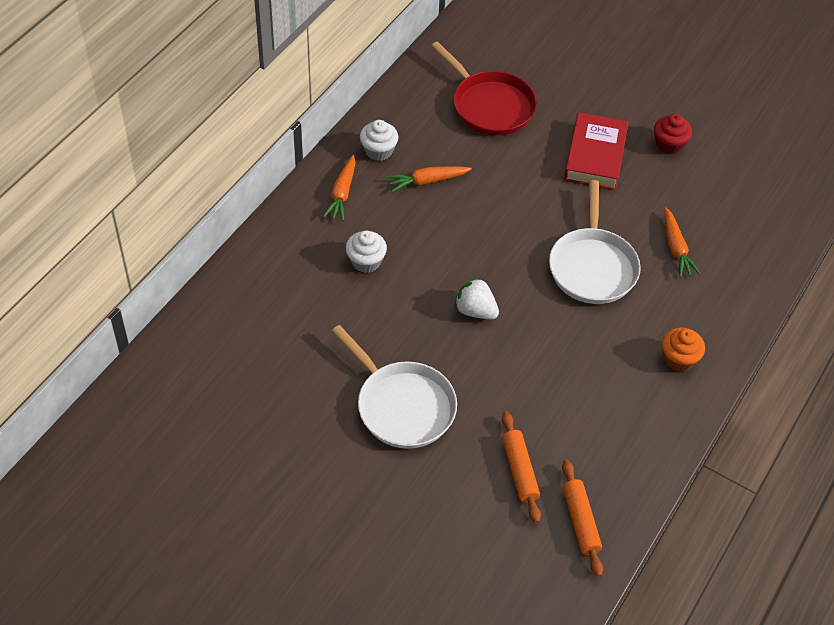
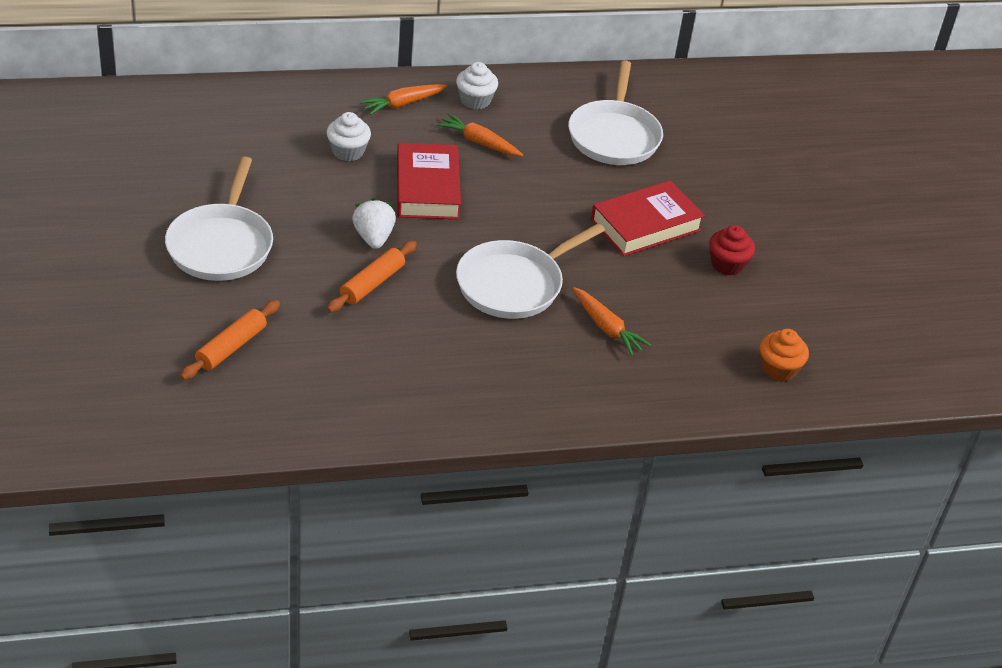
camera: 45 degrees right, 10 degrees down
(450, 244) = (427, 188): none -> red book
(490, 105) = (614, 136): red pan -> white pan
(580, 521) = (218, 412): orange rolling pin -> orange rolling pin (372, 284)
(676, 248) = (607, 328): orange carrot -> orange carrot turned 75 degrees counterclockwise
(679, 359) = (477, 391): orange cupcake -> orange cupcake (778, 369)

